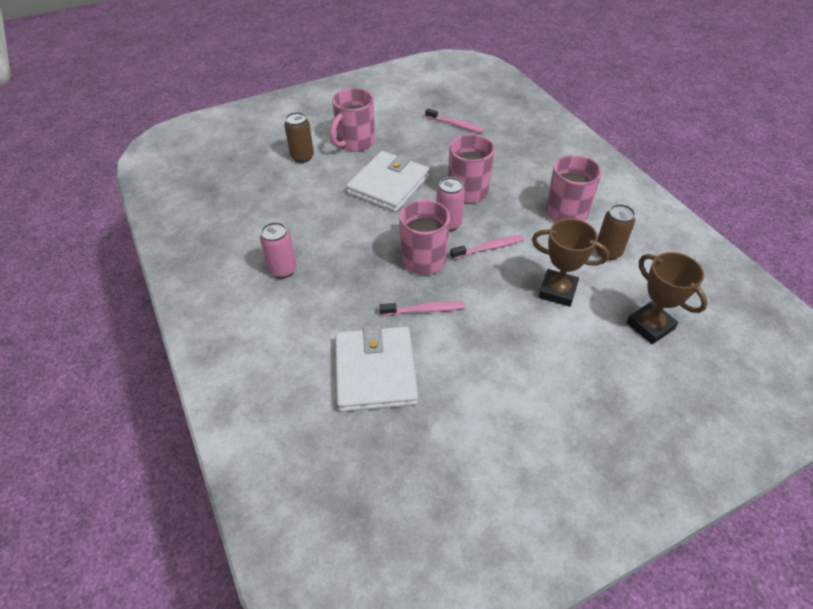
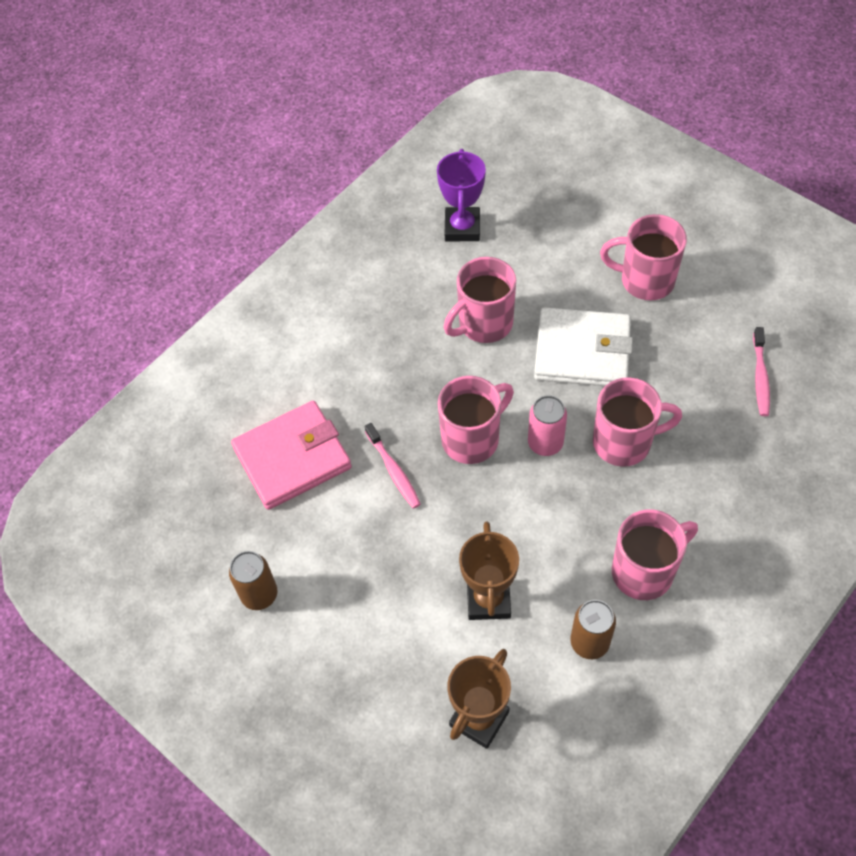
camera: 70 degrees right, 10 degrees up
(241, 207) = (462, 228): none -> purple trophy
(283, 270) = (387, 315): pink can -> none
(302, 157) = (582, 240): brown can -> brown can (259, 594)
(331, 222) = (484, 324): none -> pink mug
(375, 371) = (292, 458): white wallet -> pink wallet
(488, 248) = (525, 501): pink toothbrush -> none

